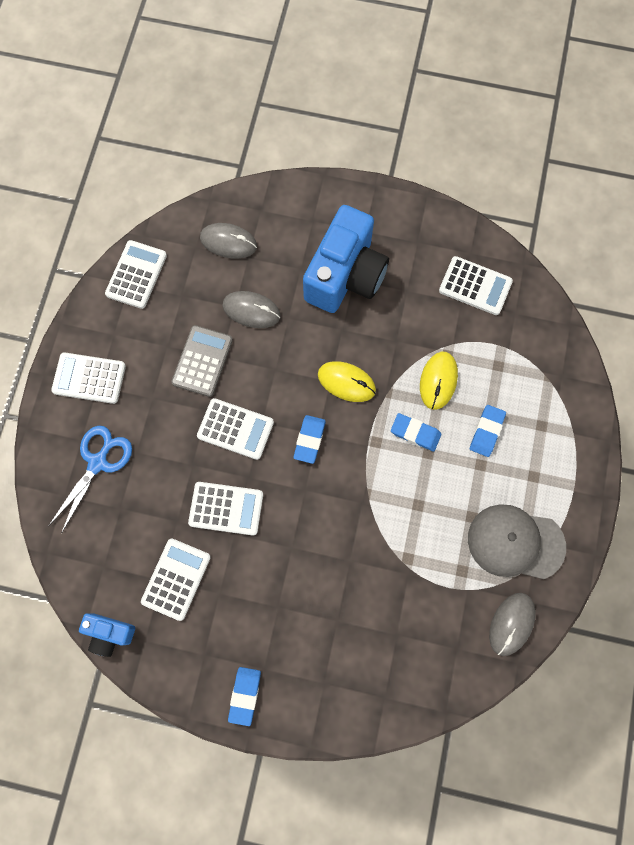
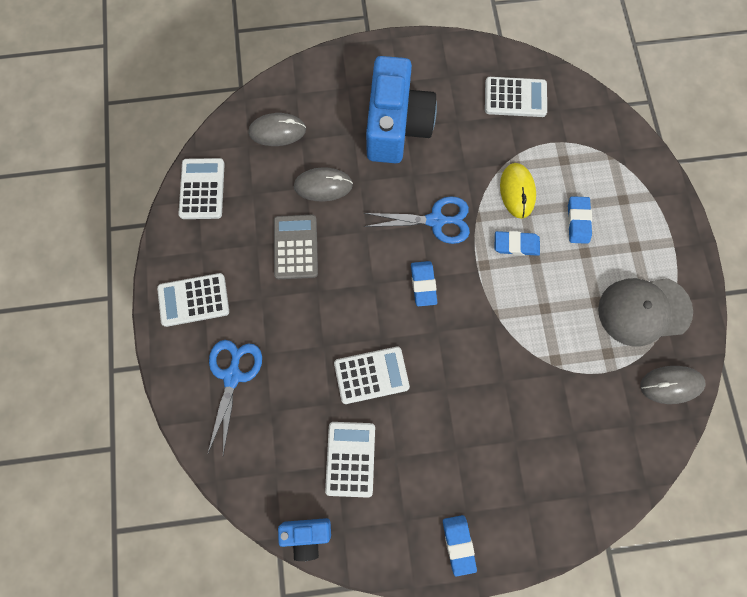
camera: 20 degrees left, 0 degrees up
(235, 429) = (351, 298): white calculator -> none
(346, 382) = (436, 221): yellow mouse -> blue scissors
(511, 624) = (671, 385): grey mouse -> grey mouse turned 75 degrees clockwise

